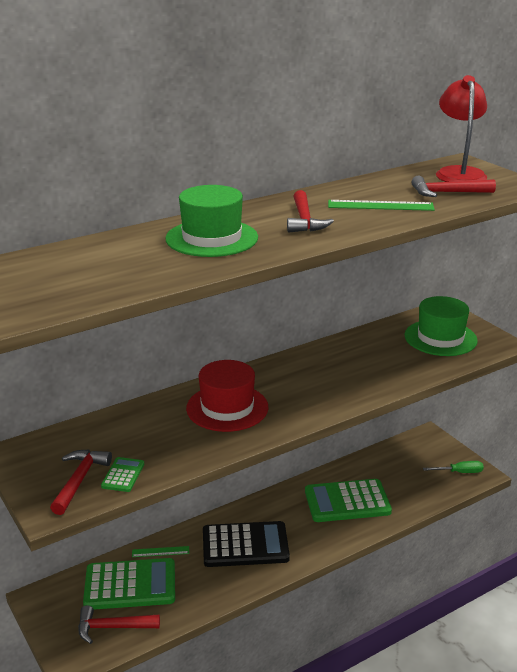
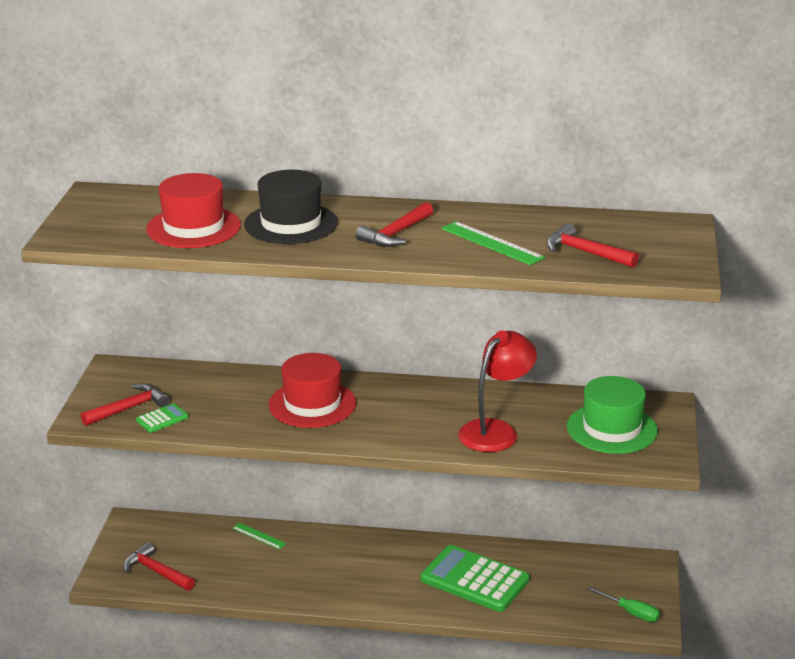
camera: 40 degrees right, 0 degrees up
(130, 585) = (205, 548): green calculator -> none
(135, 266) = (193, 227): none -> red hat
(212, 238) = (291, 224): green hat -> black hat
(245, 545) = (333, 567): black calculator -> none
(458, 173) = (649, 235): red lamp -> red lamp (495, 430)

